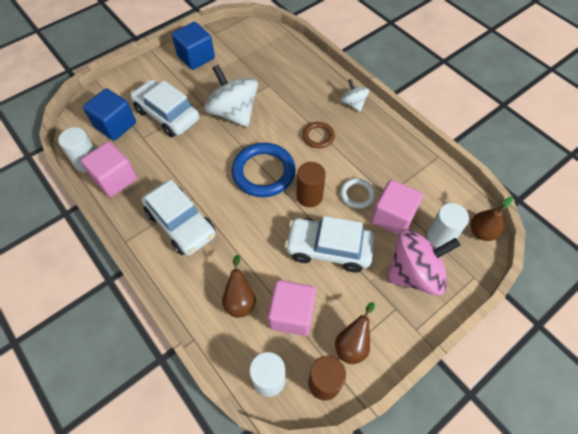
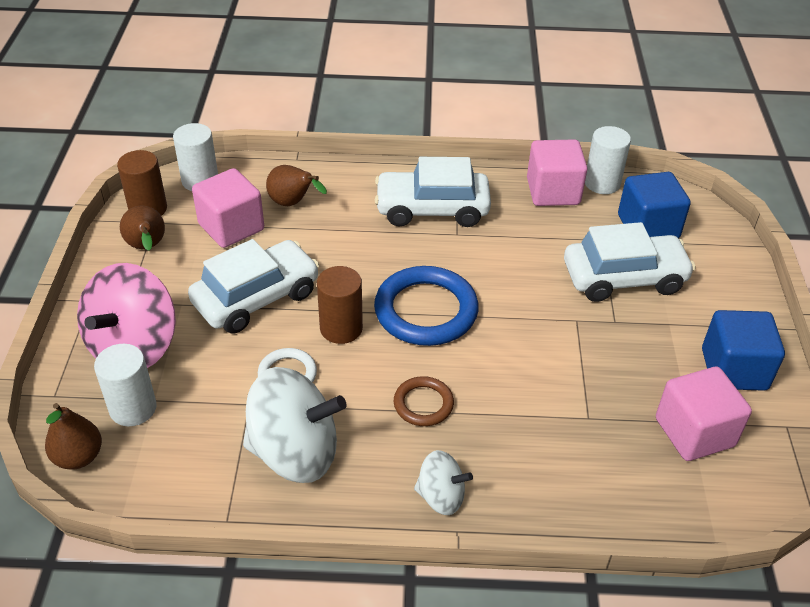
camera: 130 degrees right, 15 degrees down
(234, 113) = (564, 343): white spinning top -> white spinning top (295, 452)
(392, 217) = (216, 384): pink cube -> pink cube (694, 432)

